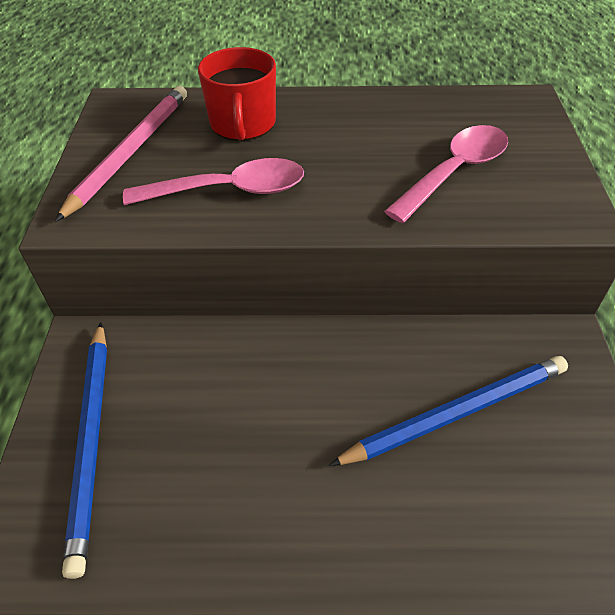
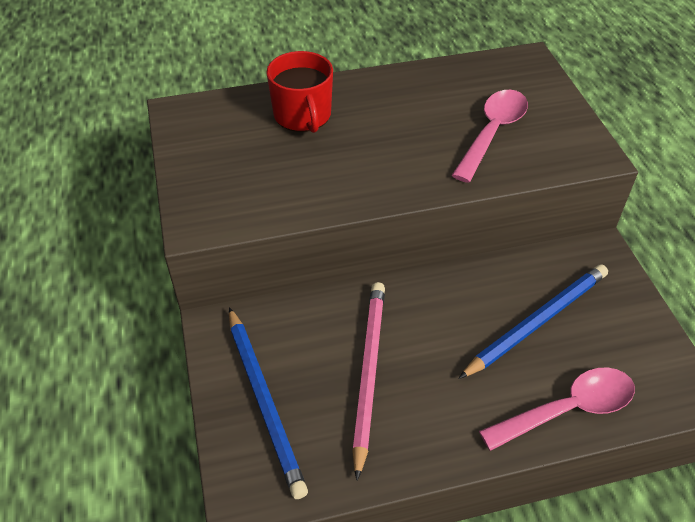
camera: 15 degrees left, 0 degrees up
(130, 152) = (217, 156): pink pencil -> pink pencil (368, 372)
(229, 191) = (319, 178): pink spoon -> pink spoon (567, 409)

